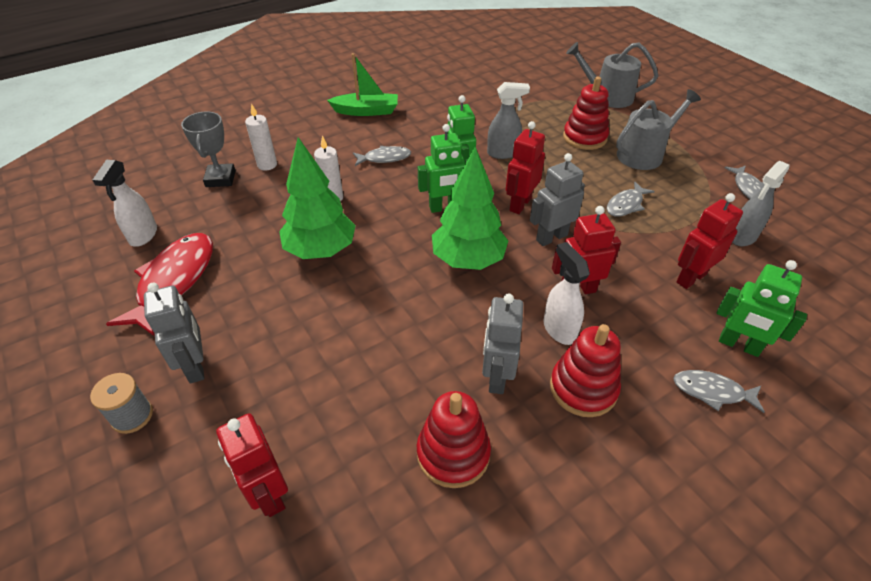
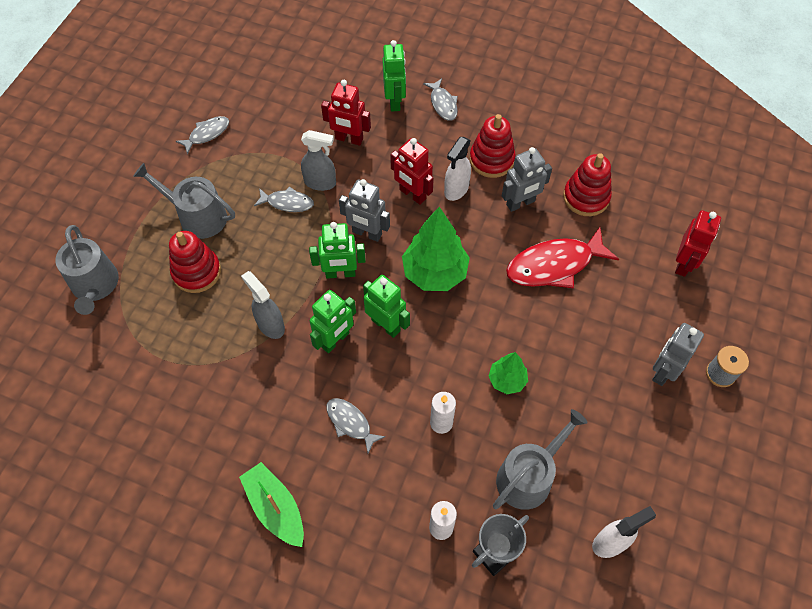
camera: 125 degrees left, 15 degrees up
(174, 281) = (624, 460): red fish -> red fish (554, 265)
(239, 221) = (528, 476): none -> grey watering can
(321, 250) = (507, 380): green tree -> green tree, size x0.55
(520, 204) = (340, 273): red robot -> green robot
(742, 237) = (278, 123): grey spray bottle -> grey spray bottle (320, 183)

